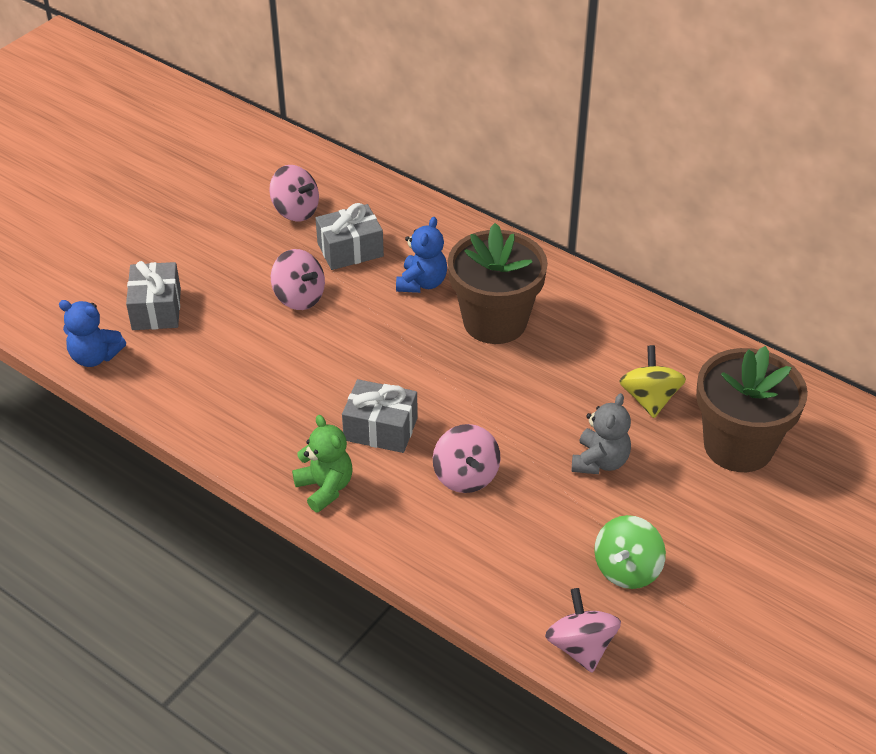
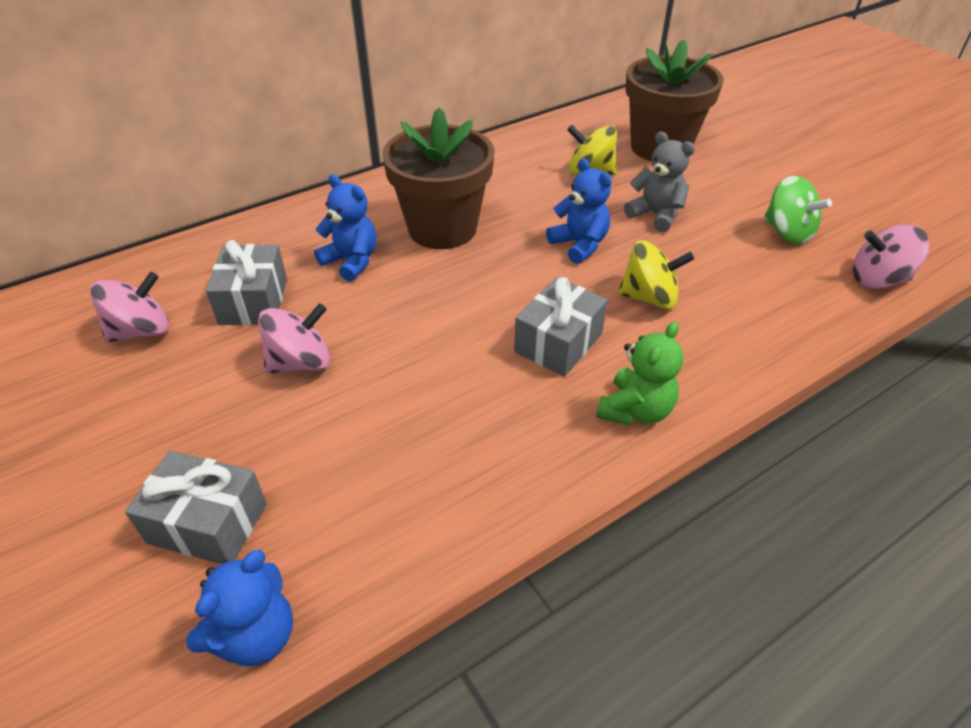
camera: 70 degrees left, 0 degrees up
(325, 488) = (635, 410): green teddy bear -> green teddy bear turned 135 degrees clockwise
(466, 476) = (649, 297): pink spinning top -> yellow spinning top
(519, 415) = (579, 245): none -> blue teddy bear

